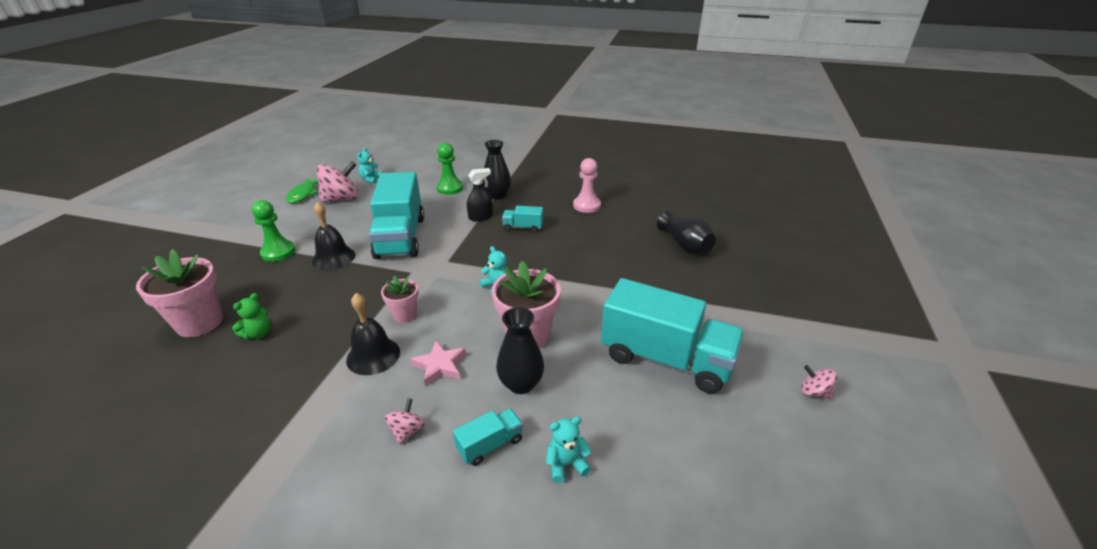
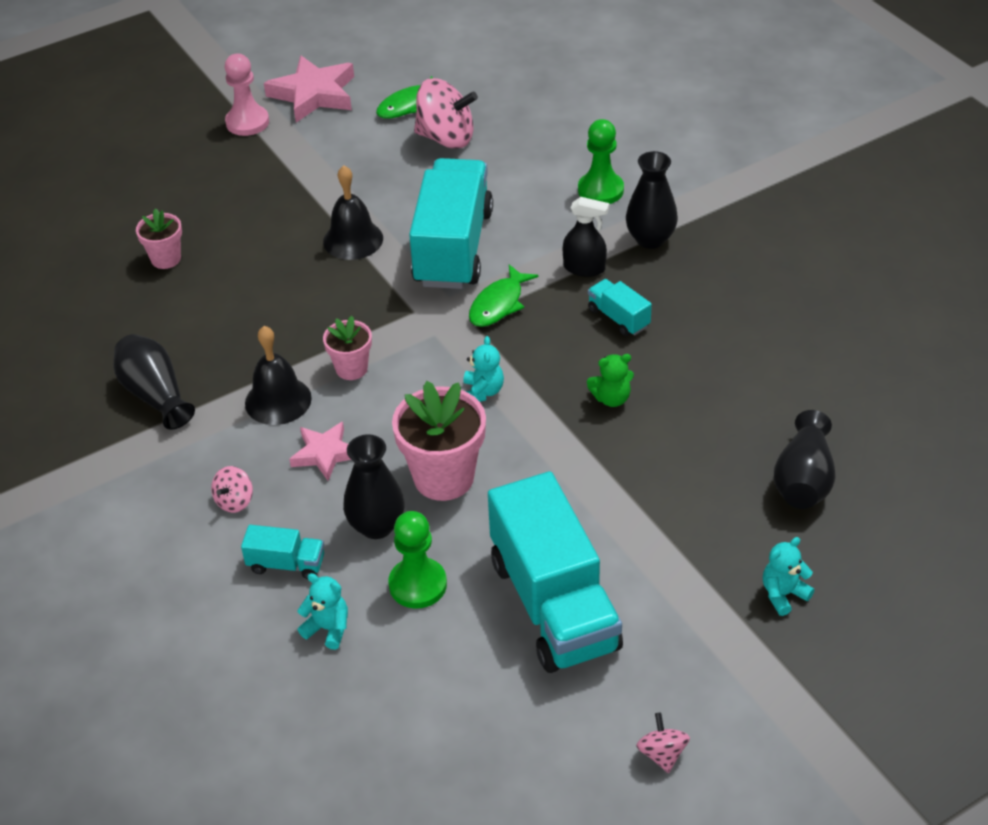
camera: 45 degrees right, 10 degrees up
(199, 323) = (166, 259): pink flower pot -> pink flower pot, size x0.57
(234, 210) = (313, 94): none -> pink star
(258, 333) = (203, 306): green teddy bear -> green teddy bear (611, 398)
(269, 403) = (155, 395): none -> black vase
(278, 252) = (305, 196): green pawn -> green pawn (418, 585)
(371, 179) = (515, 117): turquoise teddy bear -> turquoise teddy bear (783, 594)
(400, 237) = (453, 248): turquoise truck -> turquoise truck turned 150 degrees clockwise
(407, 431) = (234, 501): pink spinning top -> pink spinning top turned 150 degrees clockwise
(456, 248) = (499, 304): none -> green fish
(586, 205) = (755, 330): pink pawn -> pink pawn (247, 122)

